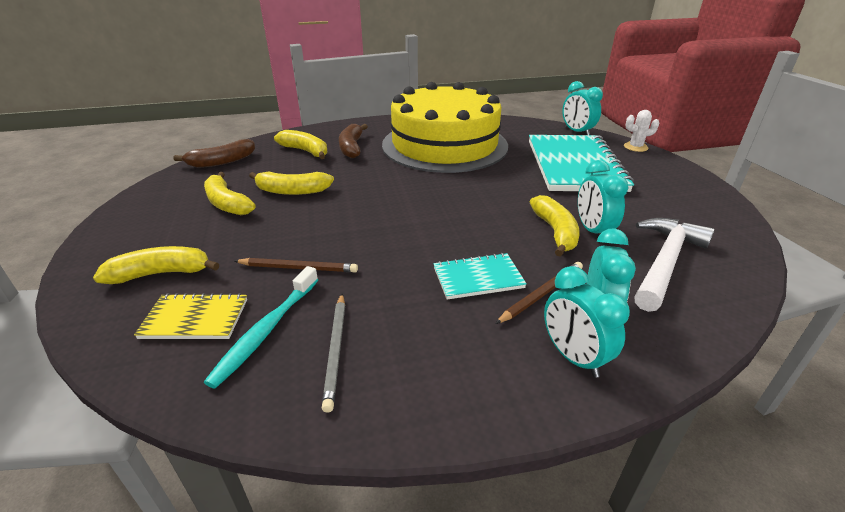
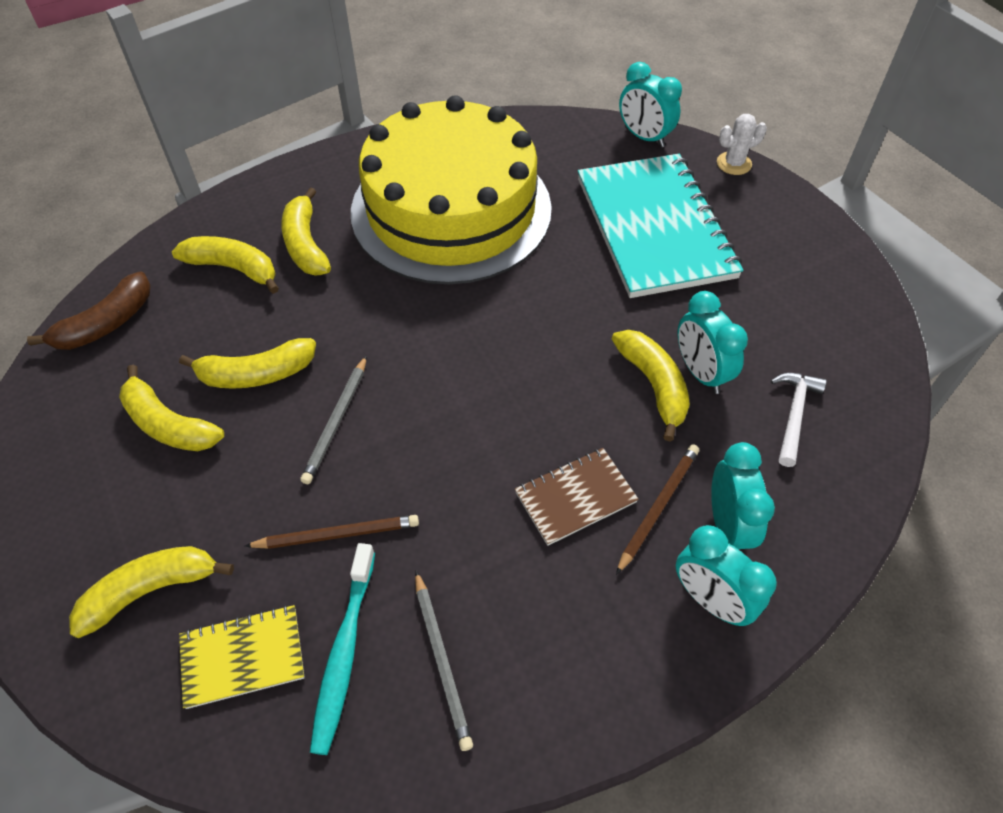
camera: 15 degrees left, 20 degrees up
(329, 217) = (336, 422): none -> grey pencil
(352, 147) = (305, 244): brown banana -> yellow banana
(478, 278) = (575, 497): turquoise notebook -> brown notebook
(664, 262) = (793, 415): white hammer -> white hammer, size x0.58

